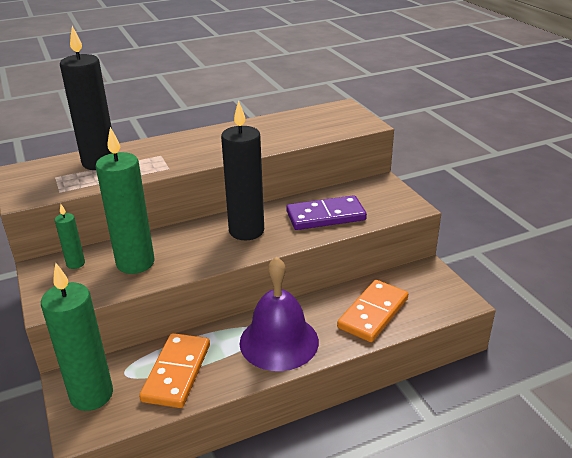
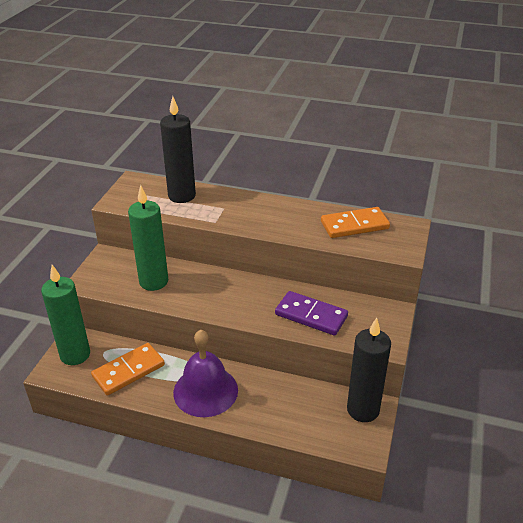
camera: 40 degrees right, 5 degrees up
(75, 264) = (123, 263): green candle -> none
(246, 231) = (243, 296): black candle -> black candle (363, 410)
(373, 313) = (289, 413): orange domino -> orange domino (354, 225)

